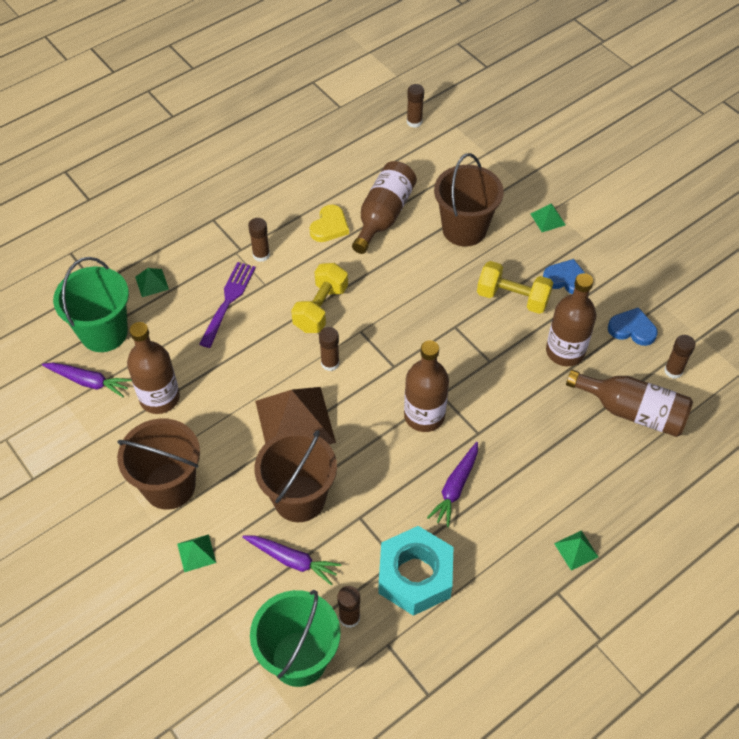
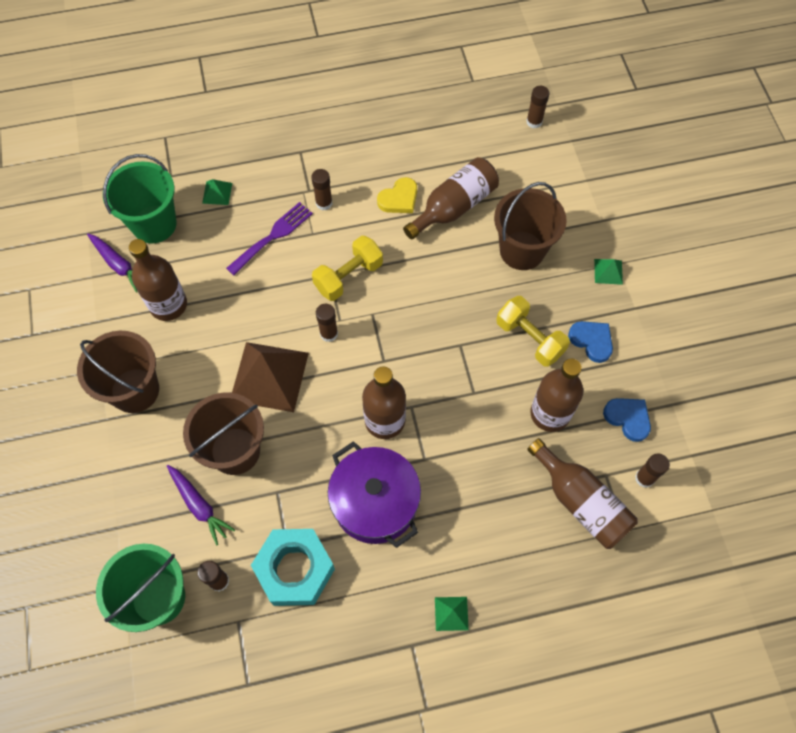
camera: 25 degrees right, 10 degrees up
(196, 553) = (125, 461): green pyramid -> none
(455, 487) = (375, 502): purple carrot -> purple pot

